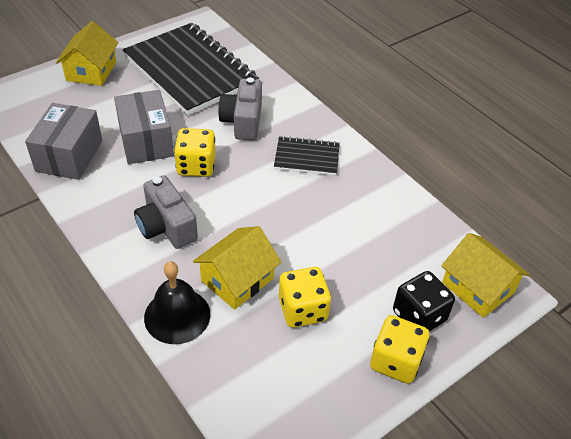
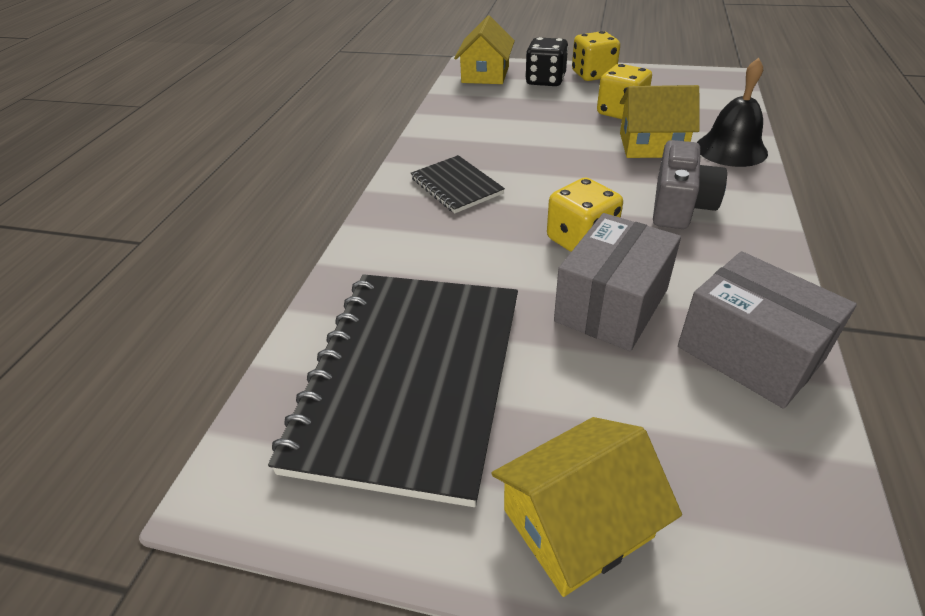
camera: 125 degrees left, 5 degrees down
(69, 156) = (749, 353): grey box -> grey box turned 75 degrees clockwise
(243, 121) = (459, 255): grey camera -> none

